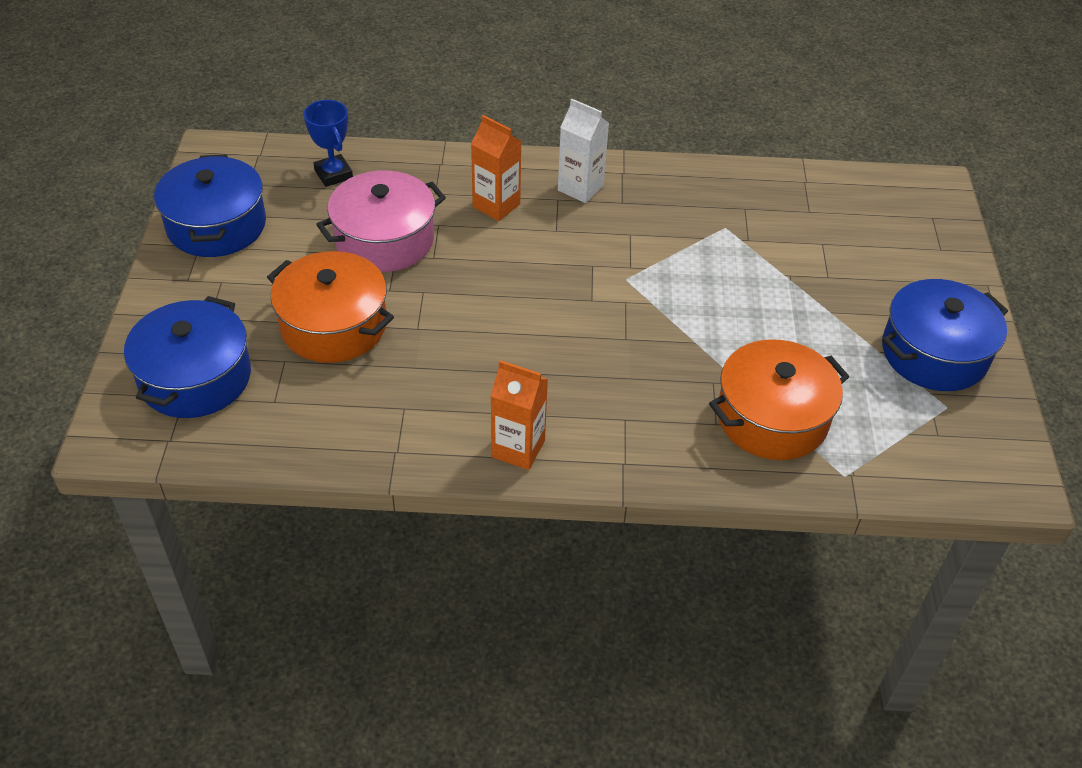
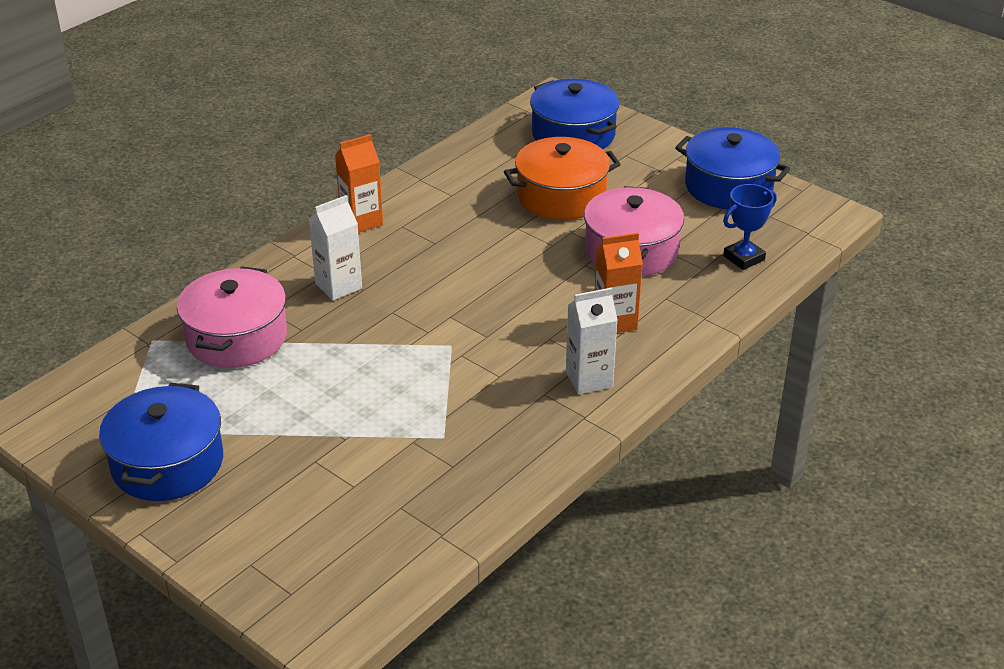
camera: 130 degrees right, 10 degrees down
(333, 174) = (744, 258): blue trophy -> blue trophy turned 45 degrees counterclockwise
(632, 397) = (338, 286): none -> white carton
(772, 418) = (236, 337): orange pot -> pink pot

